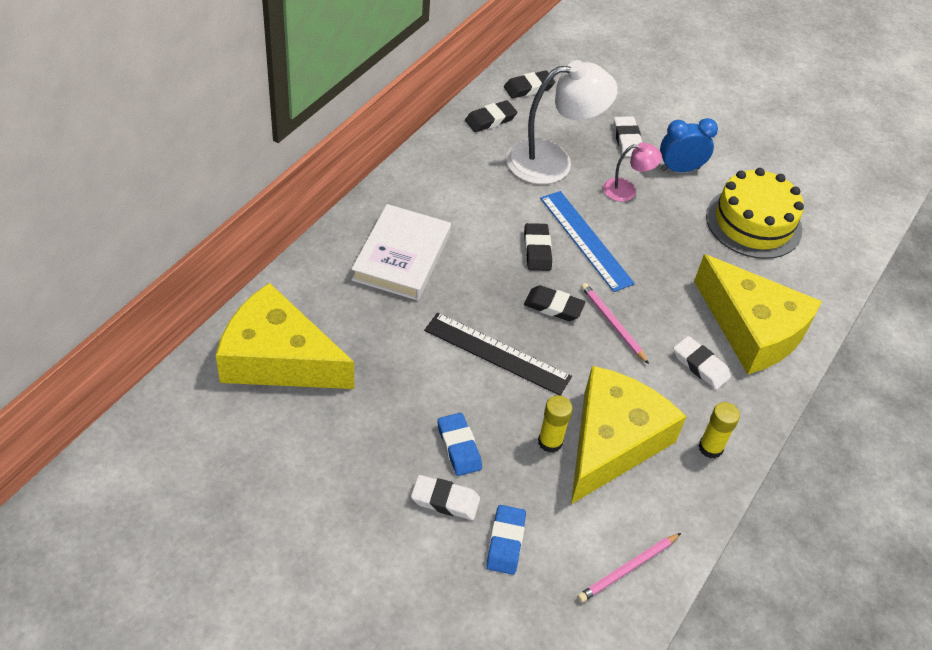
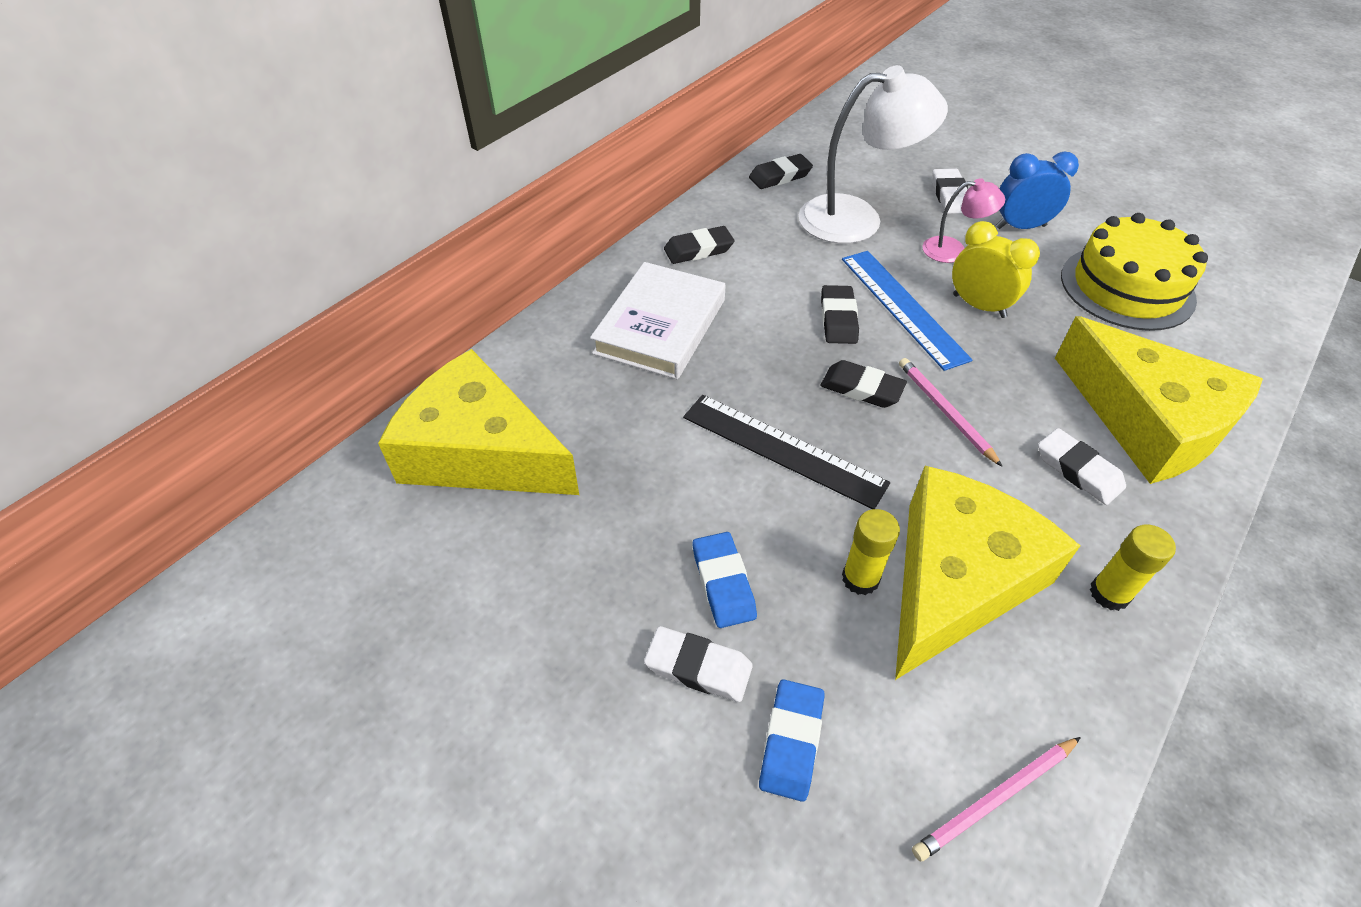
camera: 10 degrees right, 0 degrees up
(528, 88) = (826, 144): black eraser -> black eraser (698, 250)
(643, 239) = (979, 306): none -> yellow clock

